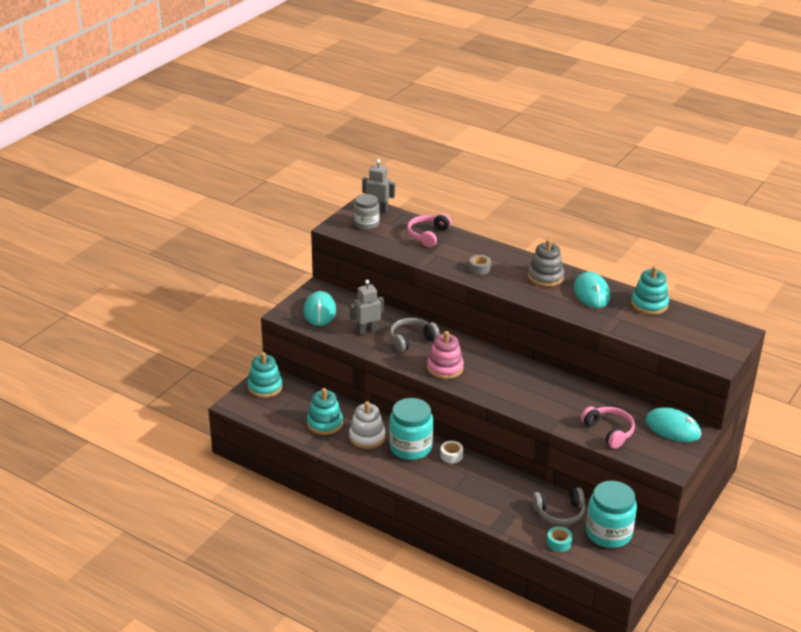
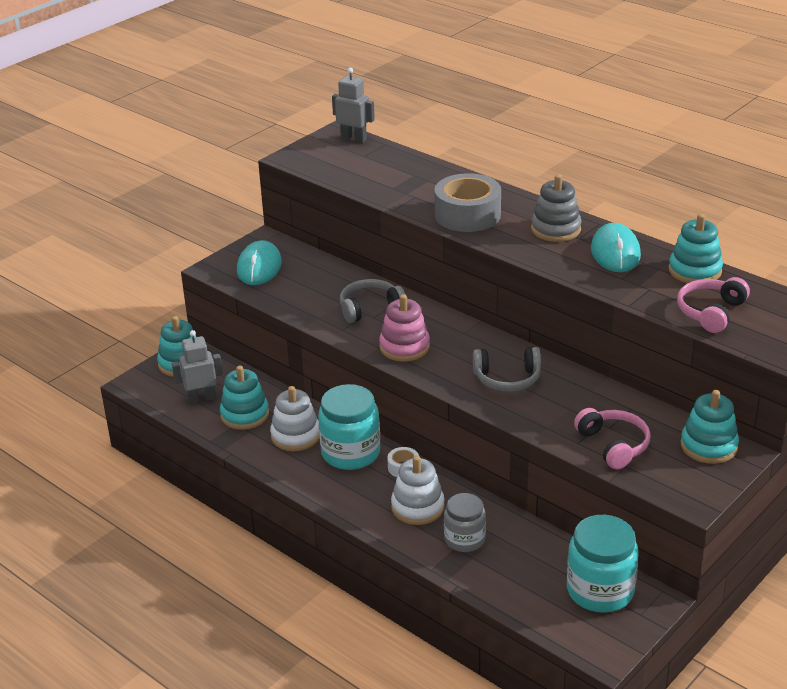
camera: 10 degrees right, 0 degrees up
(366, 224) = (333, 155): grey jar -> grey jar (464, 539)
(367, 331) = (314, 294): grey robot -> grey robot (201, 399)
(428, 235) = (410, 171): pink headphones -> pink headphones (710, 312)
(469, 483) = (417, 507): none -> white stacking toy
(479, 268) = (467, 215): grey tape -> grey tape, size x2.20
(559, 543) = (524, 599): turquoise tape -> none
(560, 512) = (536, 556): grey headphones -> grey headphones (507, 379)
(673, 428) = (708, 446): turquoise mouse -> turquoise stacking toy

